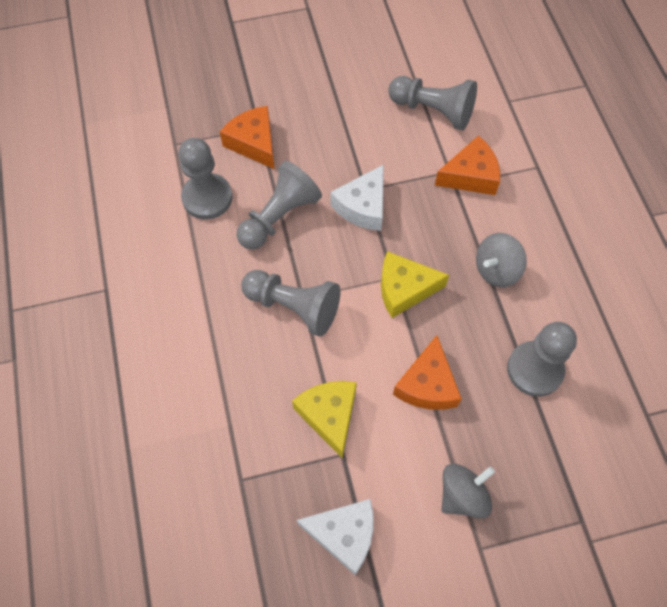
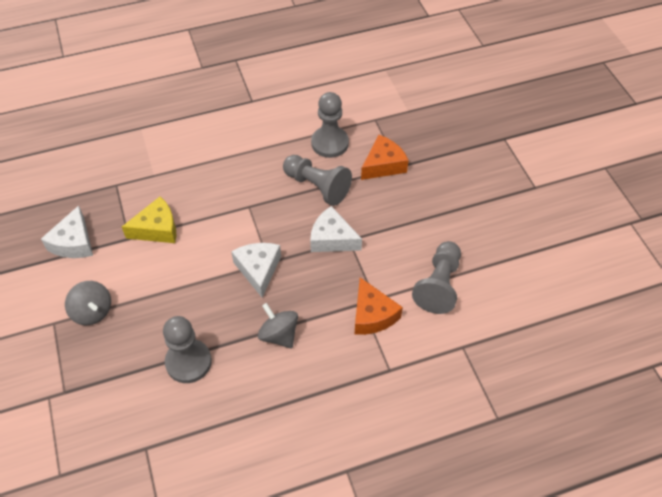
camera: 85 degrees right, 10 degrees down
(294, 307) = (241, 202): grey pawn -> none
(404, 289) = (258, 270): yellow cheese -> white cheese
(427, 384) = (178, 287): orange cheese -> none

